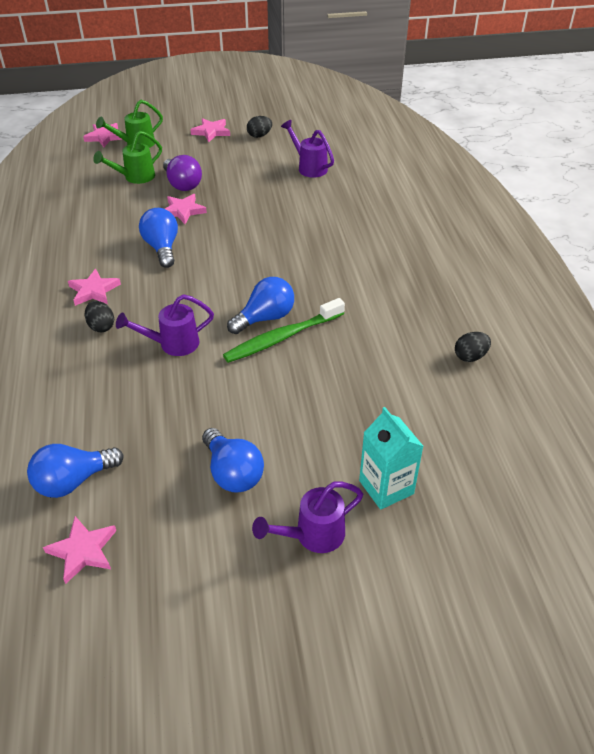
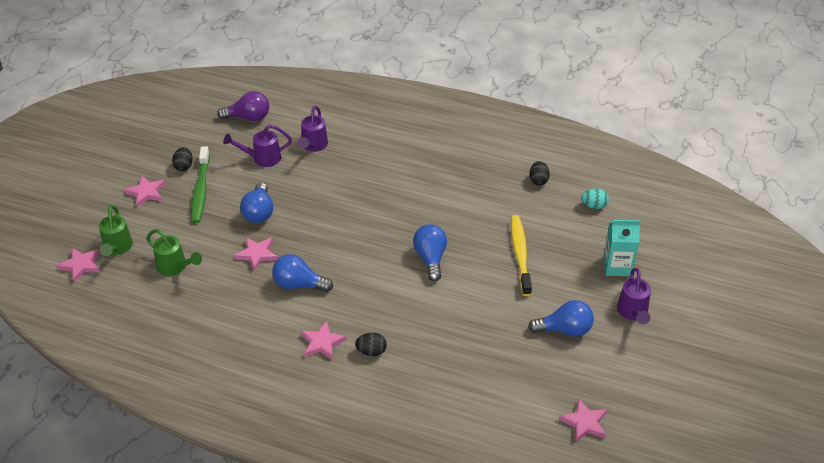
camera: 60 degrees left, 0 degrees up
(73, 481) = (523, 412): blue light bulb -> blue light bulb (259, 212)
(135, 177) = (175, 267): green watering can -> green watering can turned 45 degrees counterclockwise
(172, 344) = (422, 317): purple watering can -> purple watering can (313, 146)
(182, 184) = (216, 241): purple light bulb -> purple light bulb (248, 117)
(282, 337) = (457, 258): green toothbrush -> green toothbrush (201, 190)
(330, 386) = (520, 254): none -> yellow toothbrush
(476, 423) = (593, 206): none -> turquoise egg

